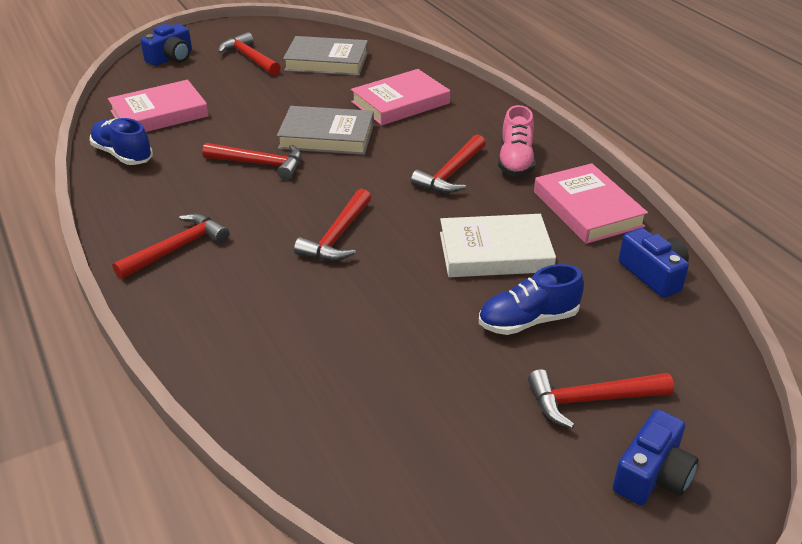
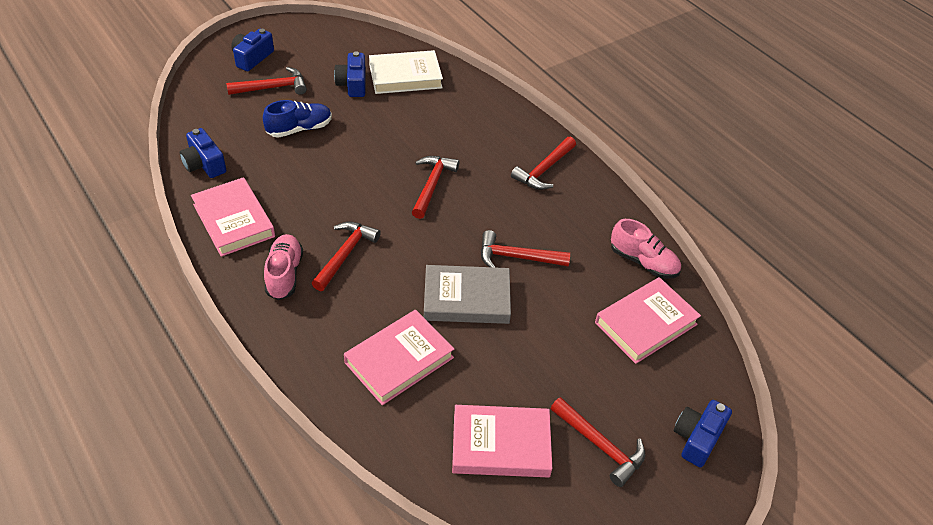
camera: 170 degrees right, 10 degrees up
(123, 155) = (643, 262): blue shoe -> pink shoe
(327, 61) = (501, 445): grey book -> pink book
(445, 402) = (352, 84): none -> blue camera
(495, 252) = (315, 177): white book -> white book (405, 76)

